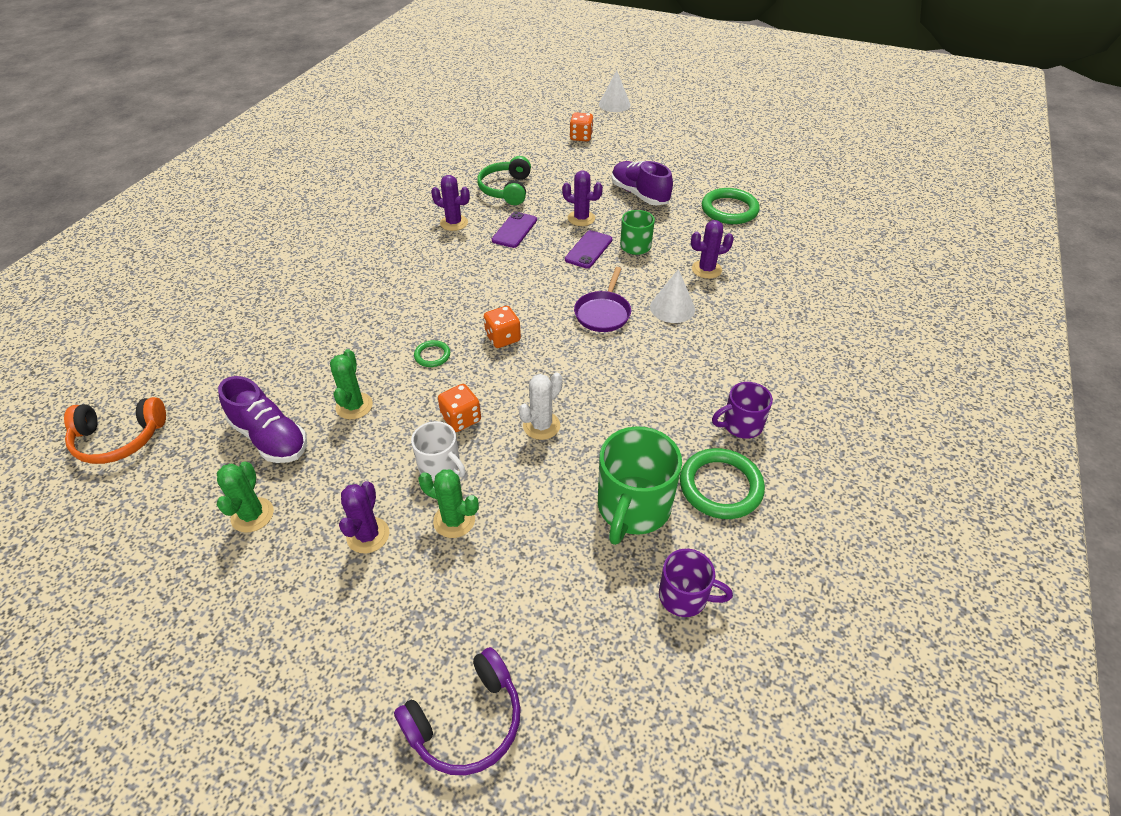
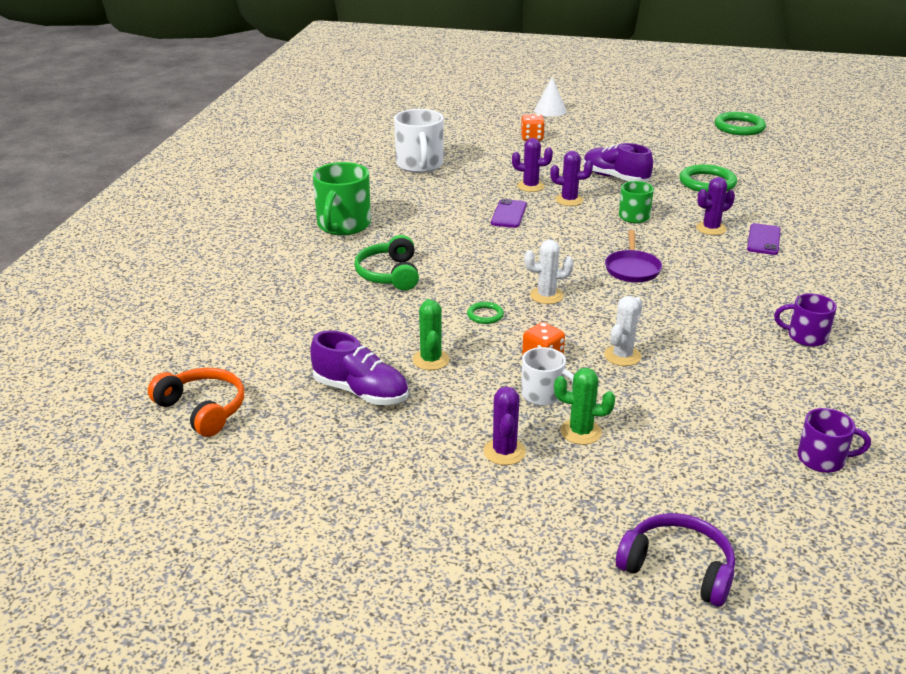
camera: 10 degrees left, 15 degrees down
(119, 439) = (203, 409): orange headphones -> orange headphones turned 120 degrees counterclockwise
(252, 515) = (380, 450): green cactus -> none
(454, 223) = (444, 213): purple cactus -> purple cactus (530, 186)
(459, 161) = (420, 165): none -> white mug
(467, 722) = (678, 568): purple headphones -> purple headphones turned 105 degrees counterclockwise
(503, 338) = (546, 296): orange dice -> white cactus
(506, 189) = (481, 183): green headphones -> green headphones (389, 274)
(588, 250) = (590, 223): purple phone -> purple phone (763, 240)
(633, 508) = (741, 404): green mug -> green mug (343, 225)
(672, 308) = (695, 259): white cone -> none
(720, 486) = (811, 381): green ring -> green ring (739, 127)
(741, 425) = (805, 337): purple mug -> purple mug turned 45 degrees clockwise

